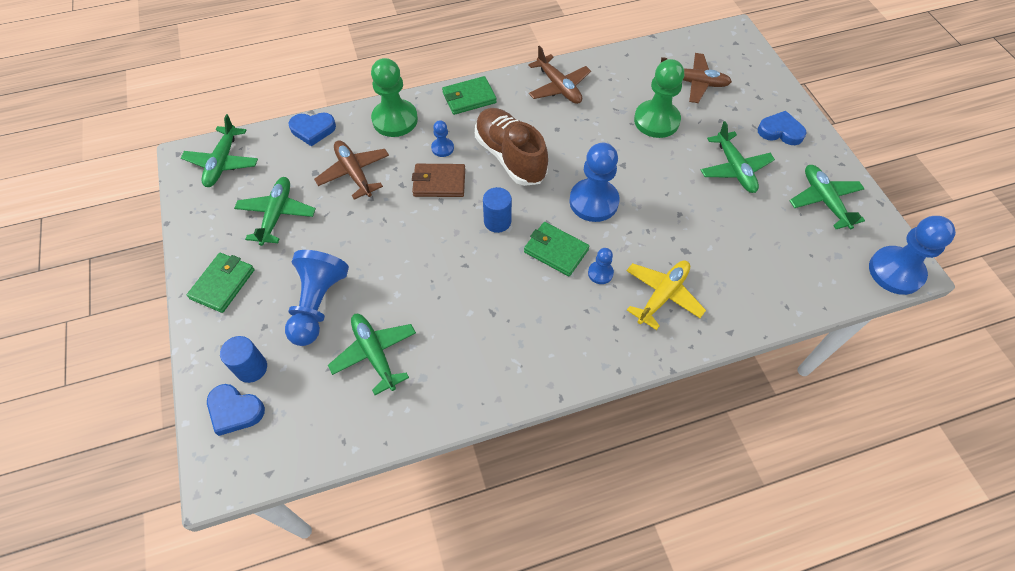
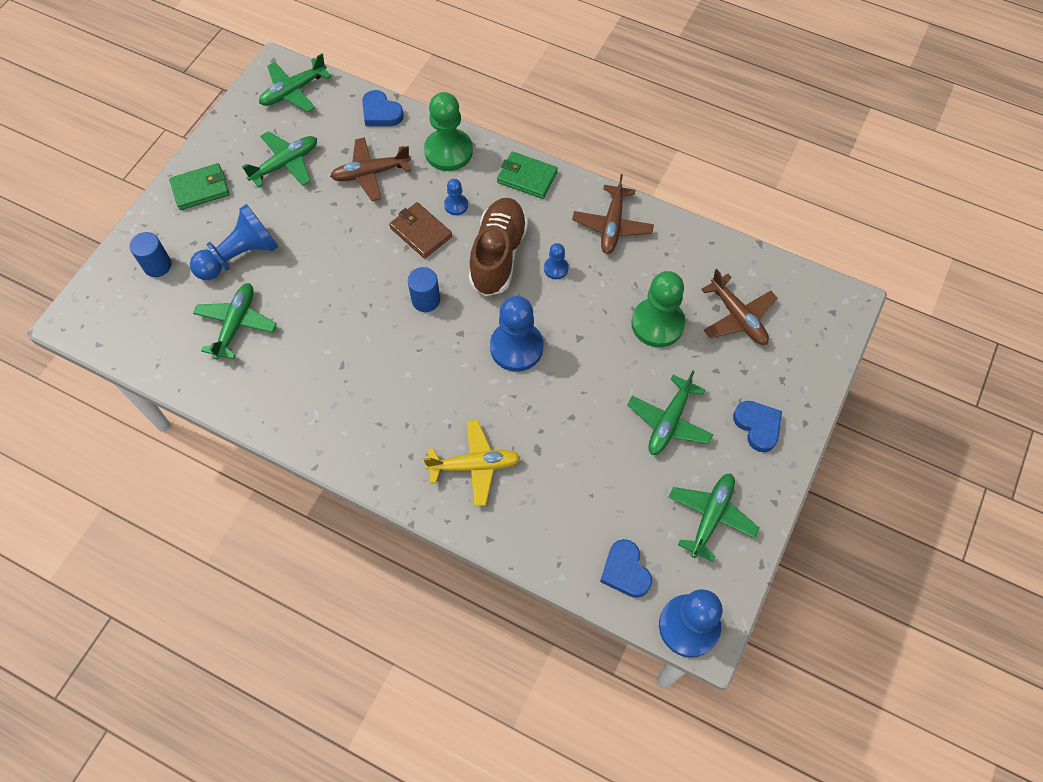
camera: 45 degrees right, 5 degrees up
(235, 410) = (121, 285): blue heart -> blue heart (625, 571)
(354, 173) = (370, 173): brown plane -> brown plane turned 120 degrees counterclockwise
(556, 251) = (440, 360): green wallet -> none
(600, 273) = (451, 407): blue pawn -> blue pawn (556, 268)

